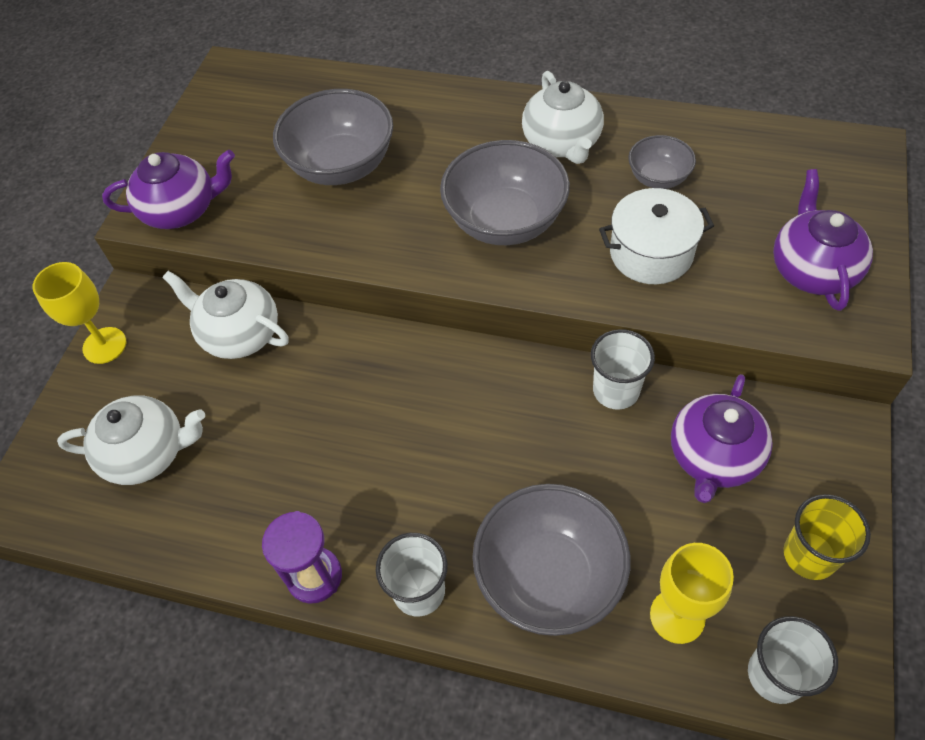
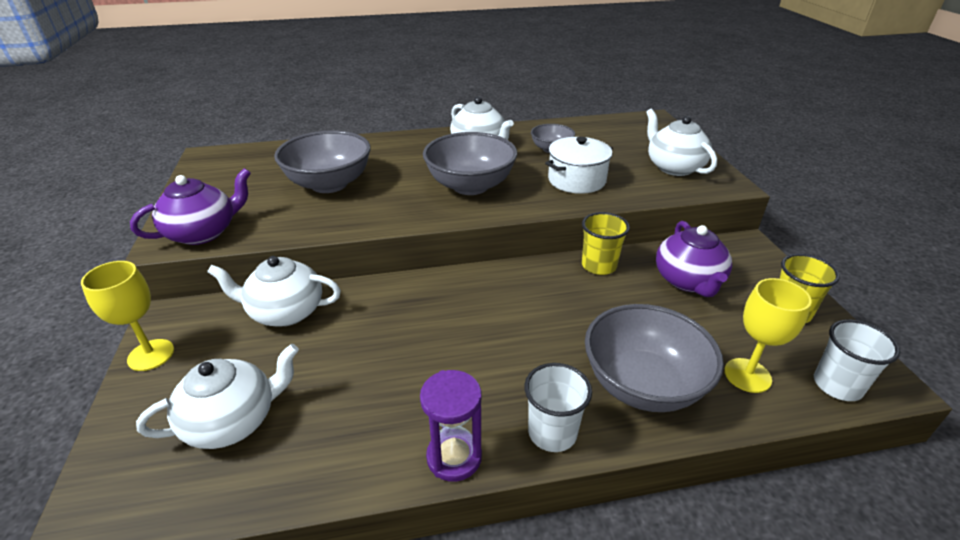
camera: 30 degrees left, 20 degrees down
(616, 390) = (599, 265): white cup -> yellow cup
(812, 270) = (674, 167): purple teapot -> white teapot

